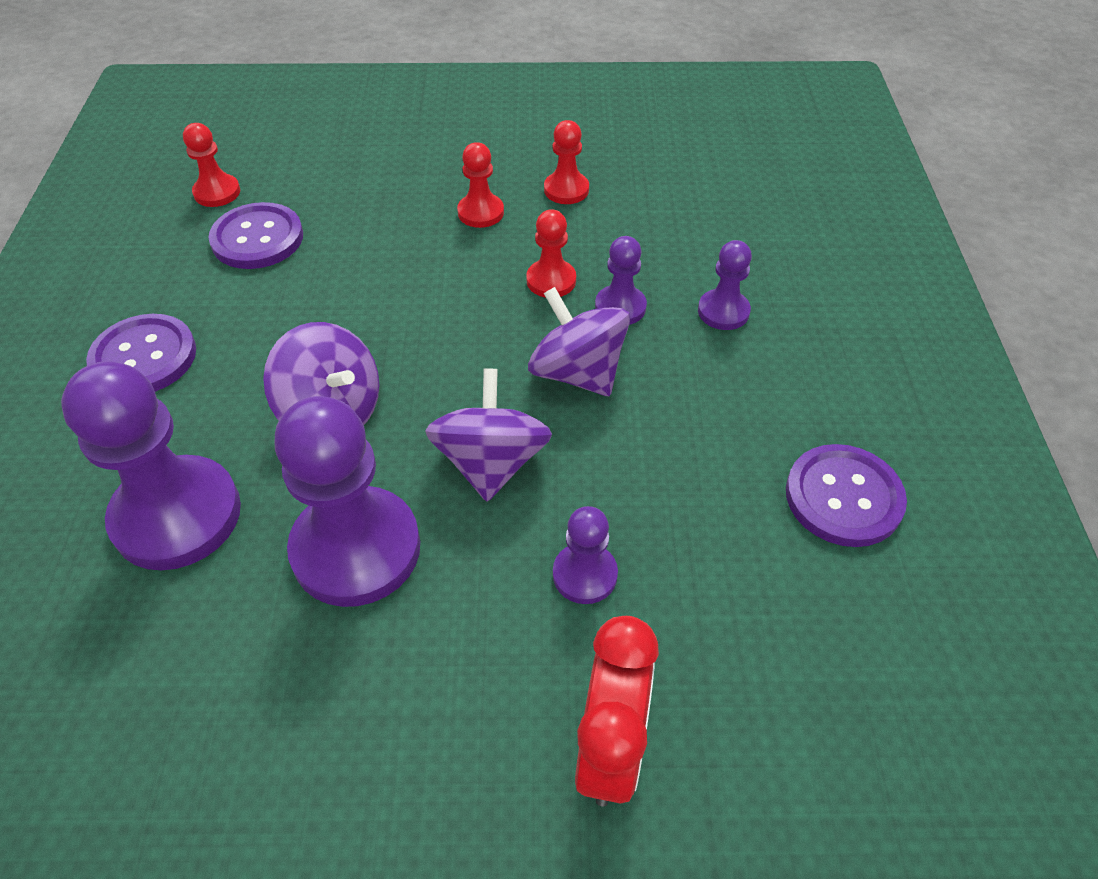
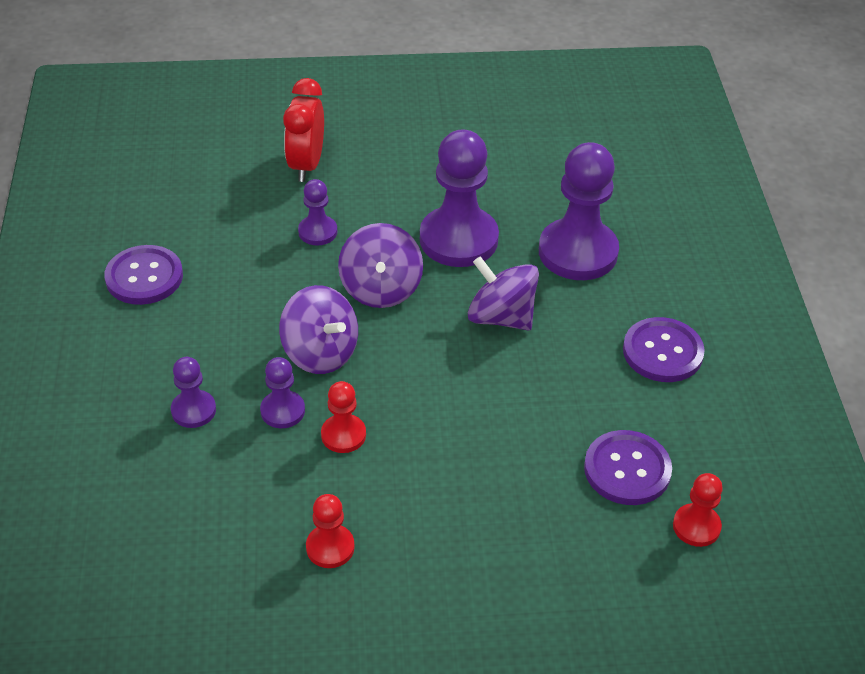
camera: 175 degrees right, 5 degrees down
(480, 212) = (417, 512): red pawn -> none

